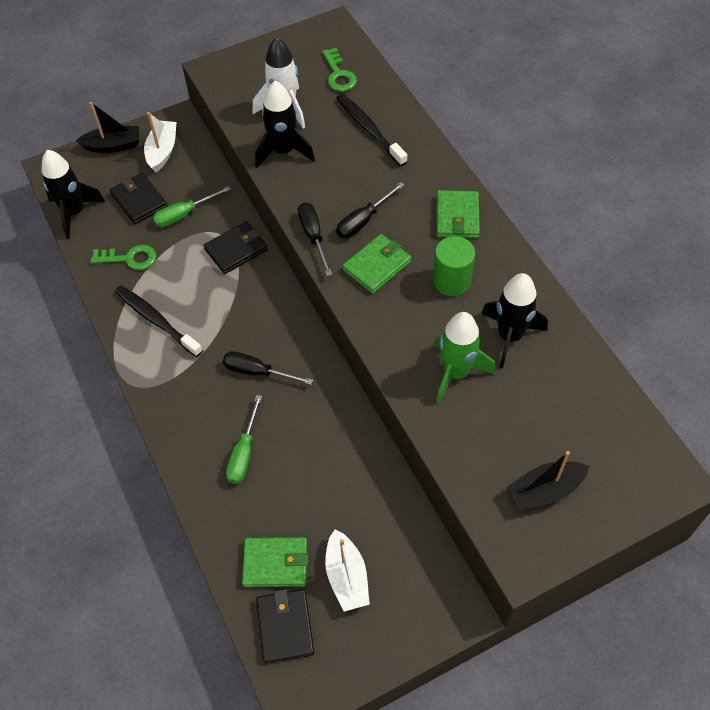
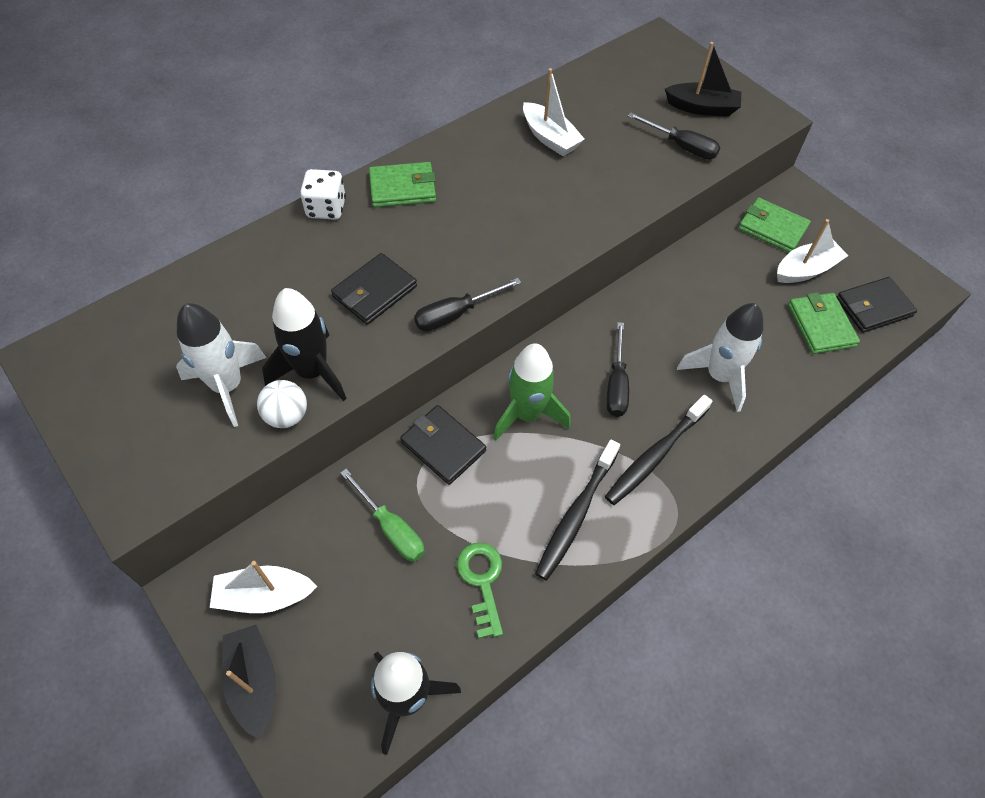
camera: 105 degrees left, 0 degrees up
(139, 200) = (371, 601): black wallet -> black wallet (375, 291)
(244, 453) = (719, 376): green screwdriver -> white rocket
(252, 137) = (287, 416): none -> white ball
(338, 74) = (156, 333): green key -> none
(363, 221) = (422, 269): black screwdriver -> black screwdriver (681, 146)
(369, 129) = (266, 284): black toothbrush -> black toothbrush (655, 455)
(377, 266) = (487, 248): green wallet -> green wallet (772, 228)
(441, 166) = (326, 208): none -> white dice
(451, 281) = (493, 185): green cylinder -> none
(456, 373) = (605, 172): green rocket -> green rocket (527, 414)
(509, 336) = (550, 138): black rocket -> white boat
(545, 490) = (702, 108): black boat -> black boat turned 45 degrees counterclockwise

